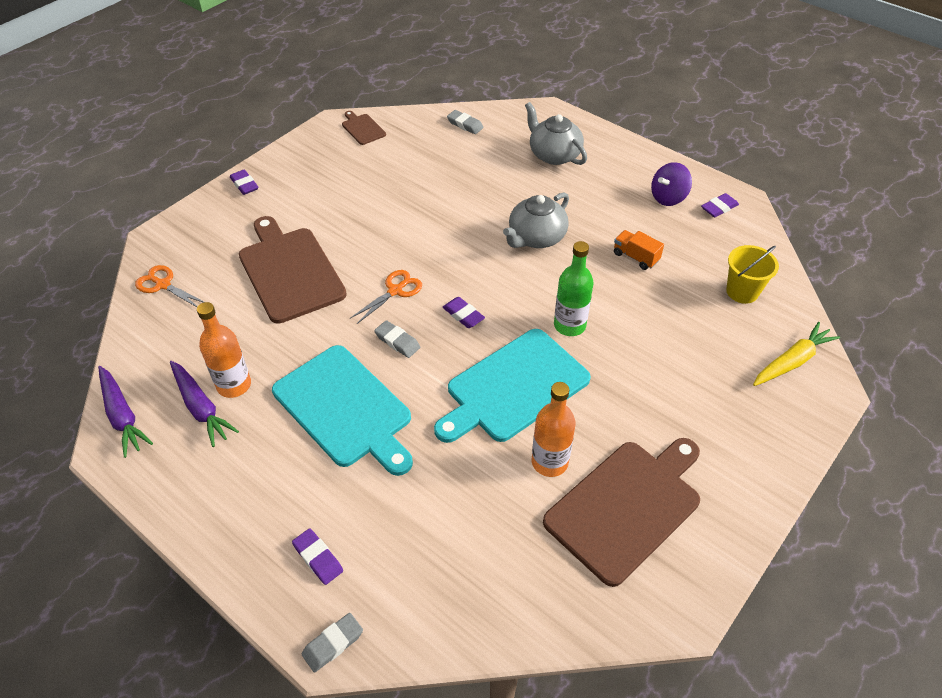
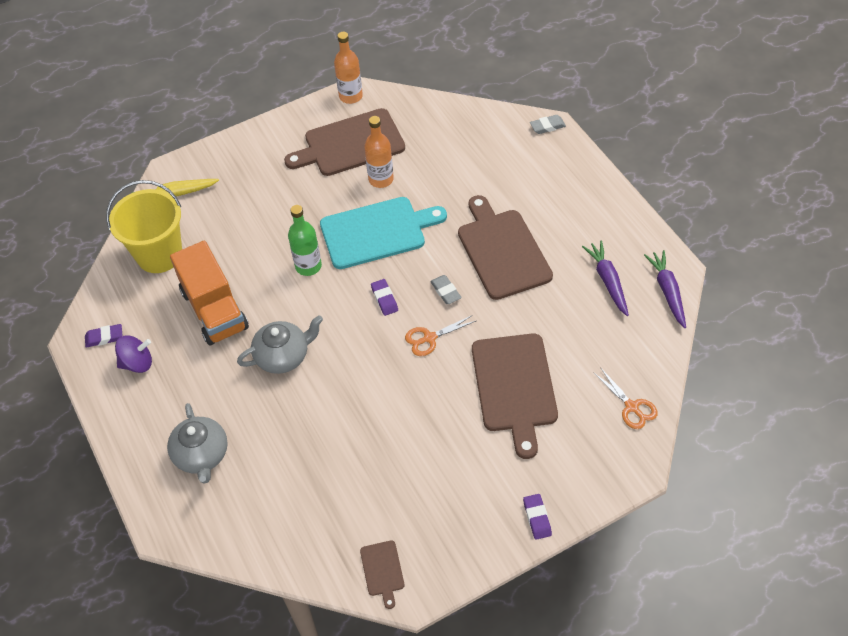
camera: 155 degrees left, 5 degrees up
(234, 385) = (580, 292): orange bottle -> orange bottle (350, 96)
(318, 558) = (545, 167): purple eraser -> none
(345, 409) = (502, 251): turquoise cutting board -> brown cutting board
(465, 125) = (266, 536): grey eraser -> none
(635, 257) = (215, 310): orange truck -> orange truck, size x2.26
(742, 292) = (159, 254): yellow bucket -> yellow bucket, size x1.73

